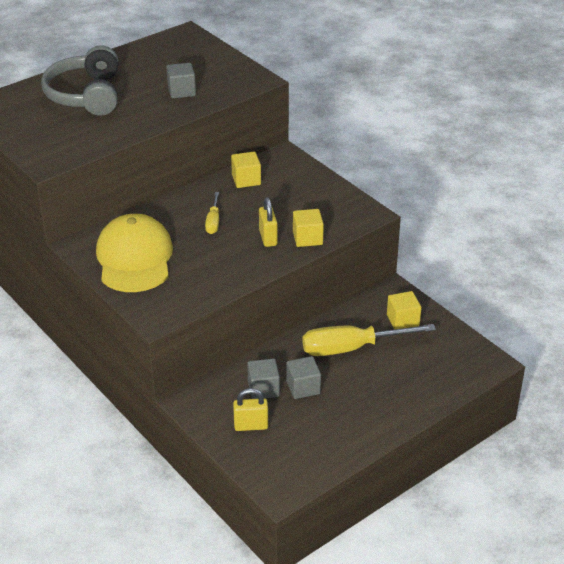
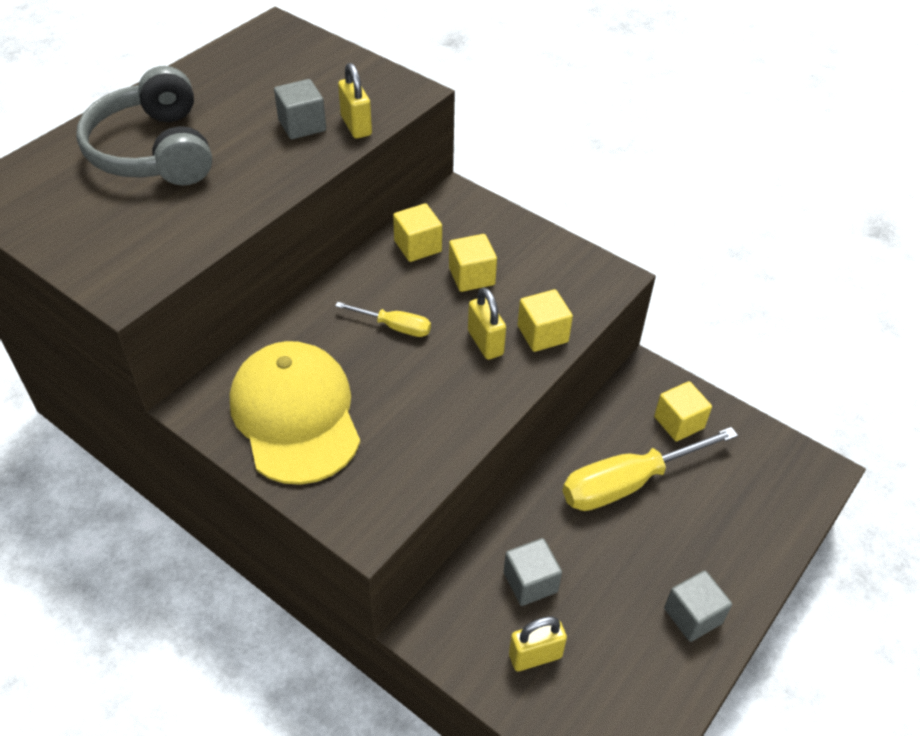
camera: 15 degrees left, 10 degrees up
(213, 222) = (395, 327): yellow screwdriver -> yellow screwdriver turned 60 degrees counterclockwise
(215, 95) = (356, 126): none -> yellow padlock
(275, 201) = (471, 276): none -> yellow cube
(303, 387) = (586, 567): grey cube -> grey cube (693, 616)

